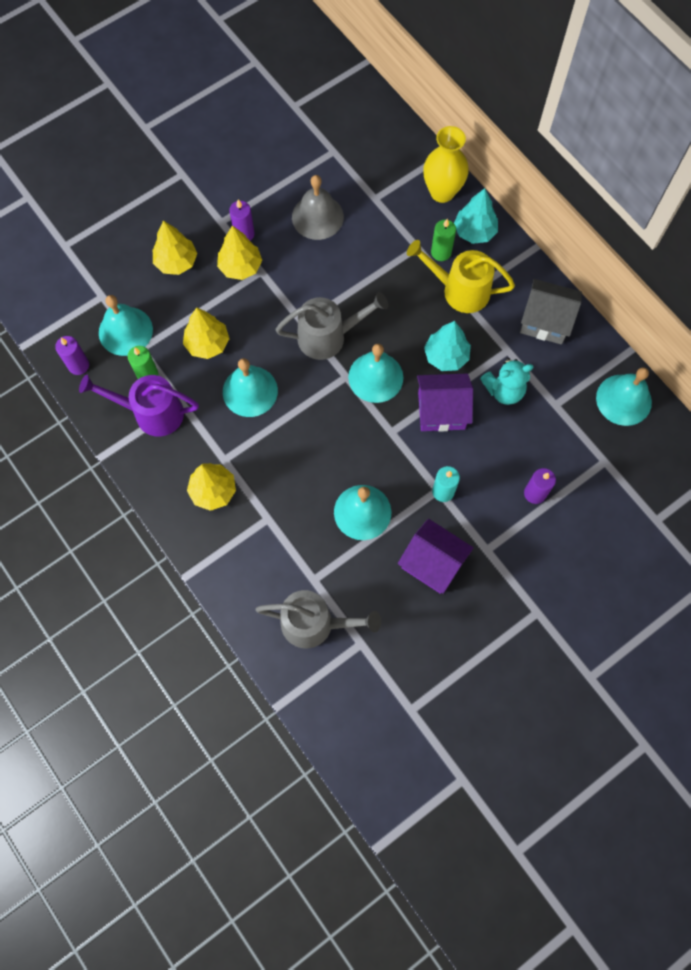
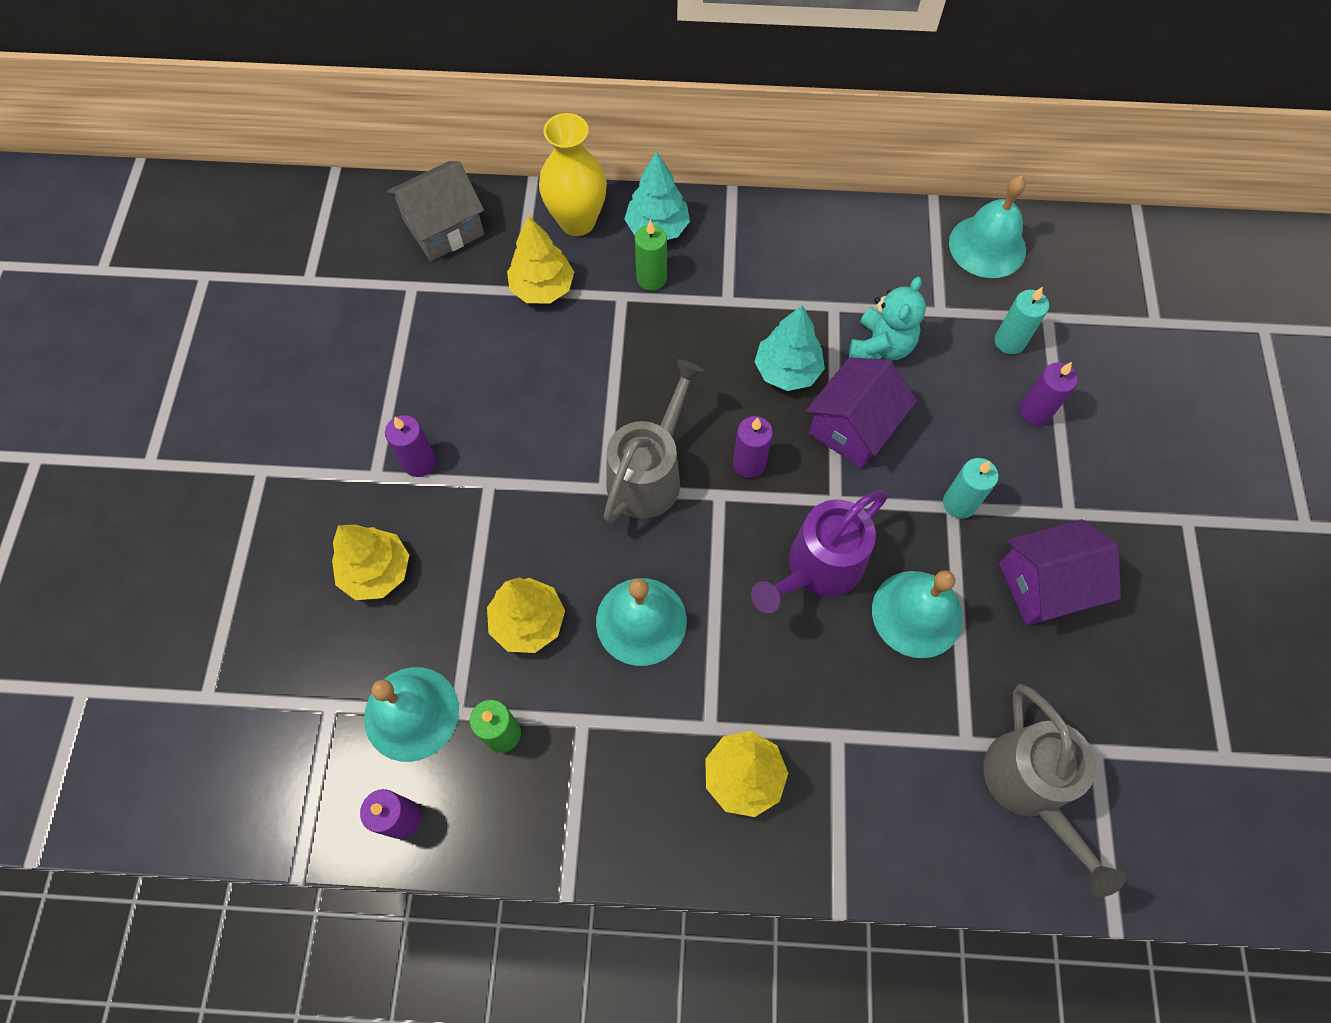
camera: 50 degrees left, 5 degrees down
(151, 413) = (562, 772): purple watering can -> purple watering can (817, 569)
(240, 267) = (459, 501): yellow tree -> yellow tree (542, 288)
(315, 623) = (1030, 788): grey watering can -> grey watering can turned 120 degrees clockwise
(317, 217) = (479, 366): grey bell -> none
(375, 377) = (749, 463): turquoise bell -> purple candle
(459, 290) = (716, 296): yellow watering can -> none
(545, 321) = (830, 246): grey house -> grey house (444, 228)
(569, 452) = (1009, 341): none -> turquoise candle

